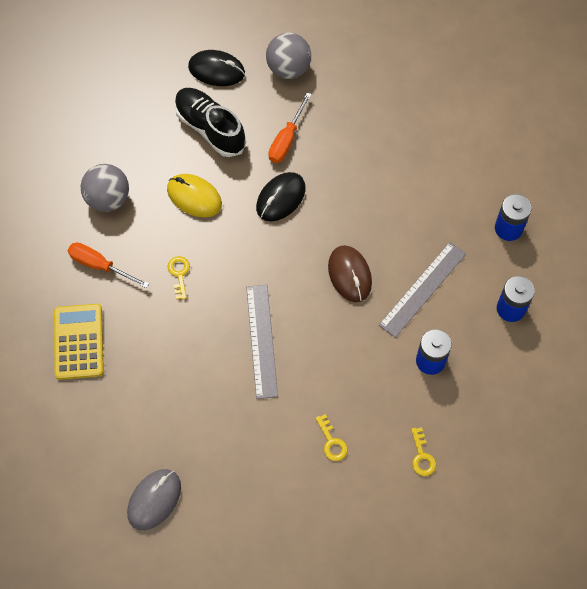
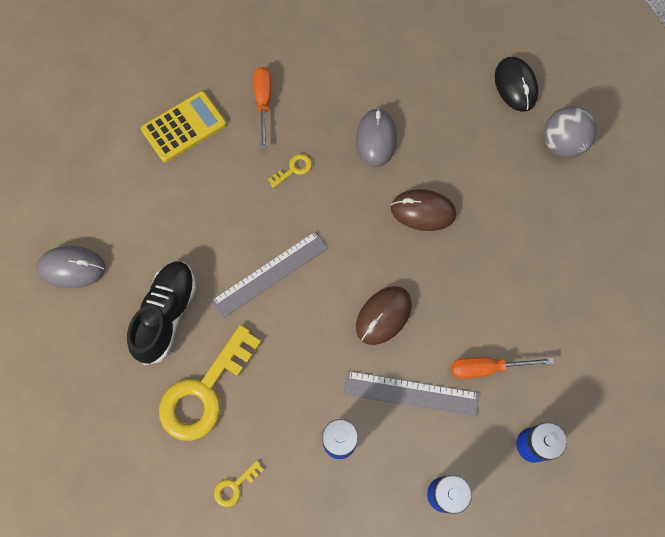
camera: 60 degrees right, 5 degrees up
(108, 198) = (330, 73): grey ball -> none
(194, 197) = (376, 139): yellow mouse -> grey mouse
(210, 128) = (453, 113): black shoe -> black shoe (167, 315)
(280, 198) = (423, 211): black mouse -> brown mouse
(286, 139) = (486, 183): orange screwdriver -> orange screwdriver (487, 368)
(331, 442) = (204, 391): yellow key -> yellow key, size x2.39

